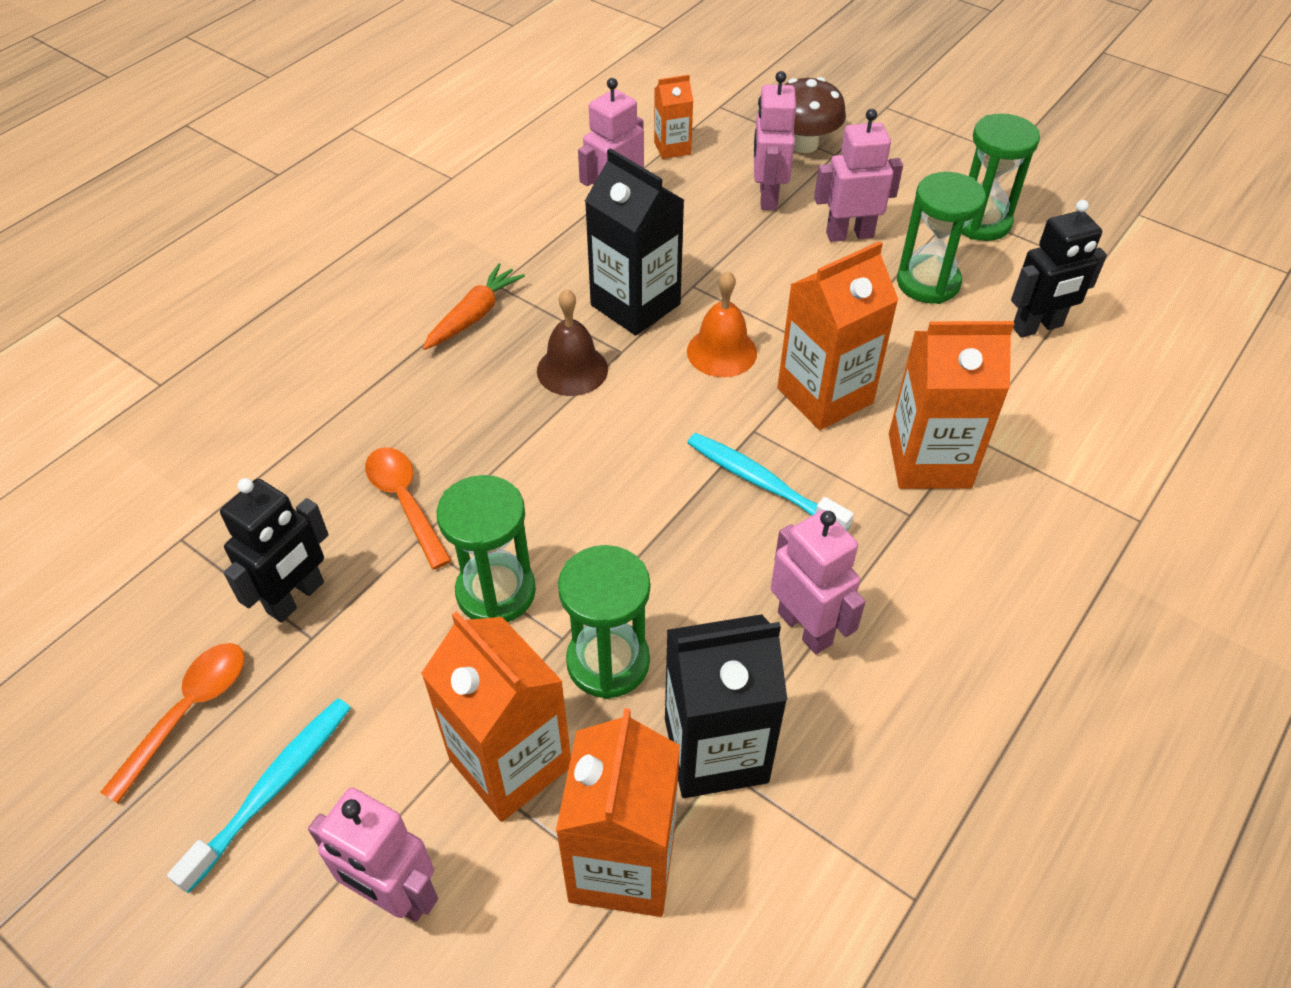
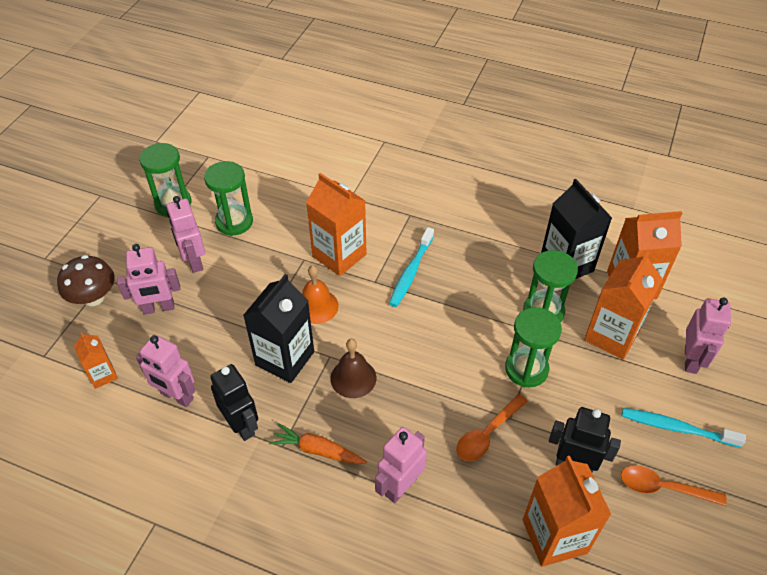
camera: 105 degrees left, 0 degrees up
(805, 628) = (491, 244): pink robot -> pink robot (400, 486)
(929, 461) = (372, 211): orange carton -> orange carton (554, 536)
(1037, 327) = (262, 177): black robot -> black robot (242, 425)

